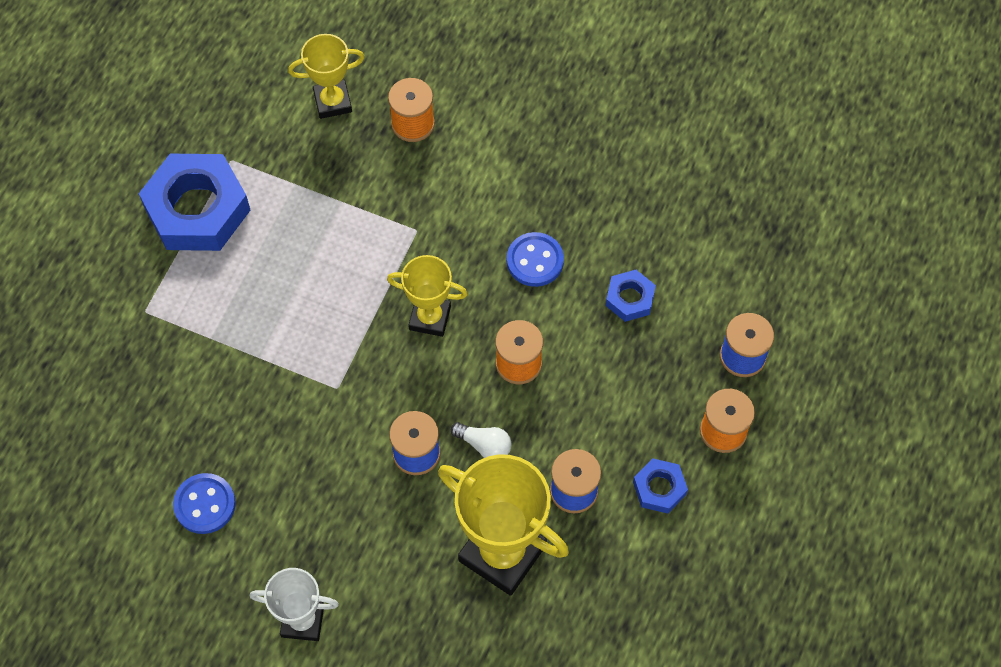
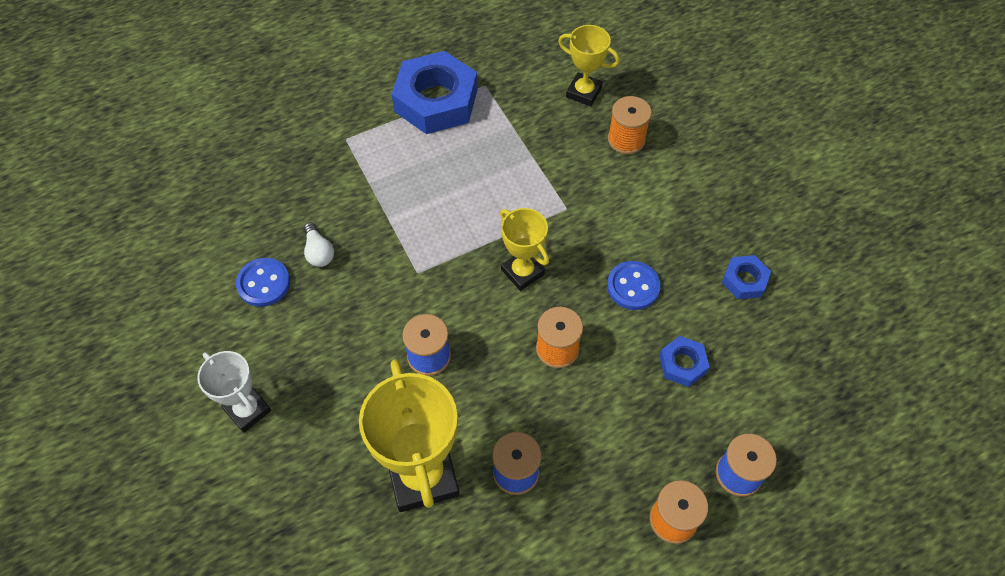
camera: 40 degrees right, 5 degrees down
(484, 445) = (480, 388): white light bulb -> white light bulb (319, 252)
(659, 488) = (583, 523): blue nut -> blue nut (744, 280)

